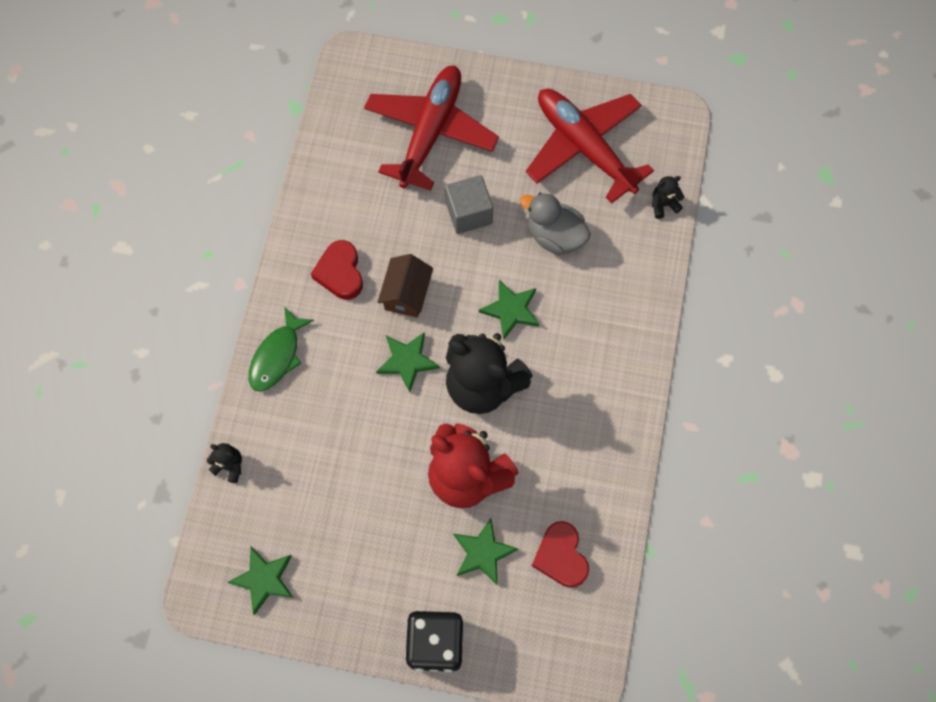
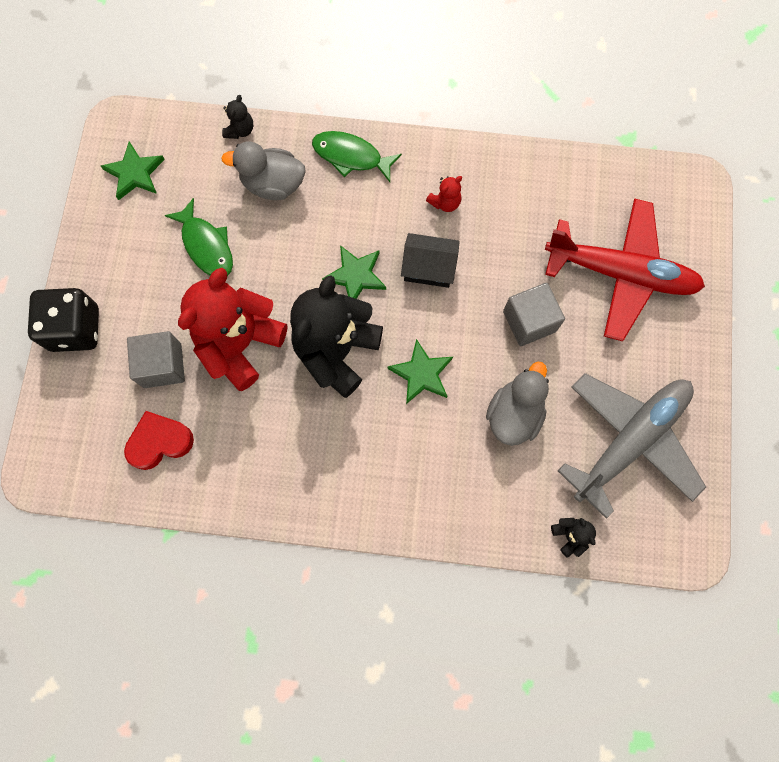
camera: 85 degrees right, 5 degrees up
(297, 435) = (273, 184): none -> grey duck
(340, 273) = (445, 202): red heart -> red teddy bear
(358, 505) = (206, 245): none -> green fish
(406, 294) = (429, 268): brown house -> black house
(483, 552) = (162, 365): green star -> grey cube
(584, 147) = (630, 440): red plane -> grey plane

